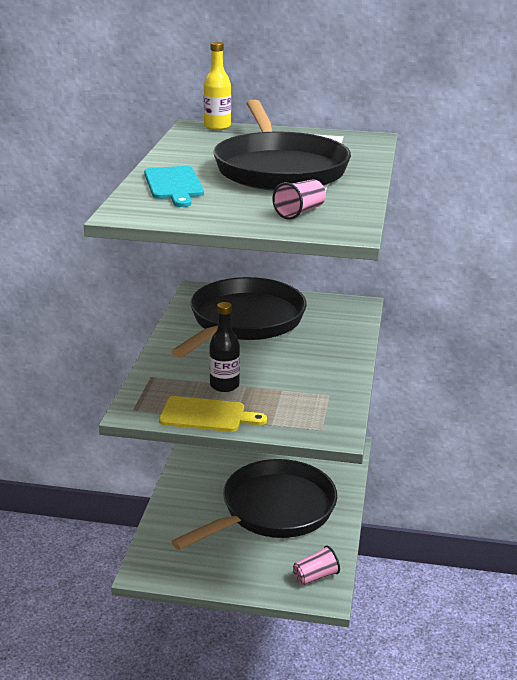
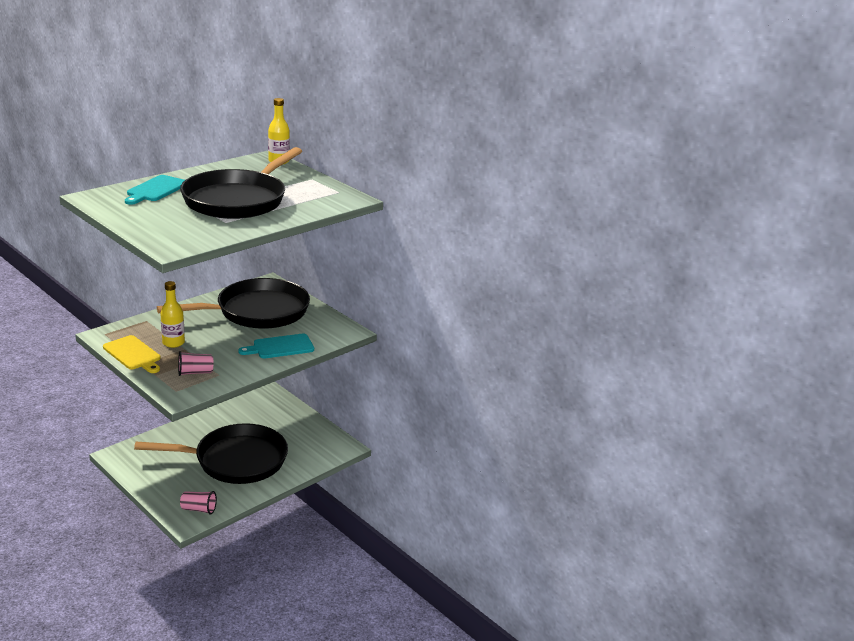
camera: 35 degrees right, 0 degrees up
(224, 385) = (173, 343): black bottle -> yellow bottle
(300, 212) = (176, 229): pink cup -> pink cup (195, 372)
(330, 344) = (280, 347): none -> turquoise cutting board

